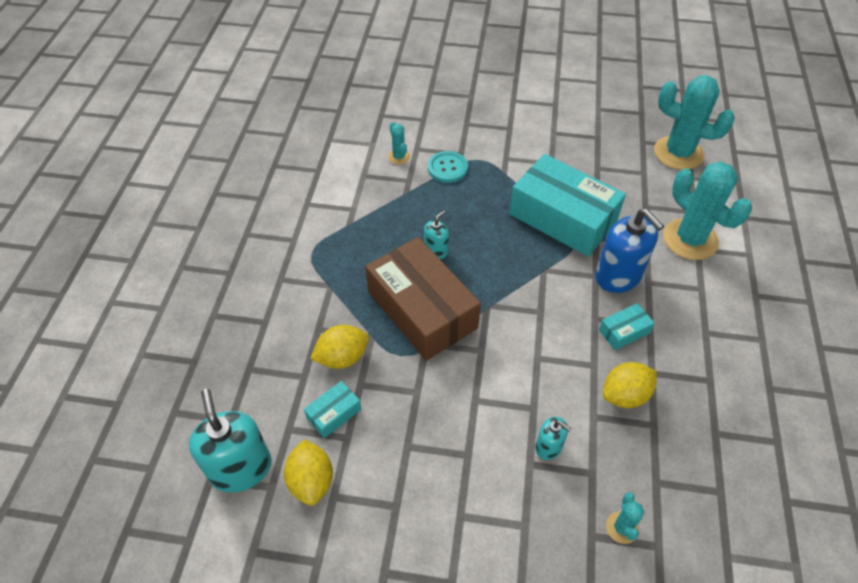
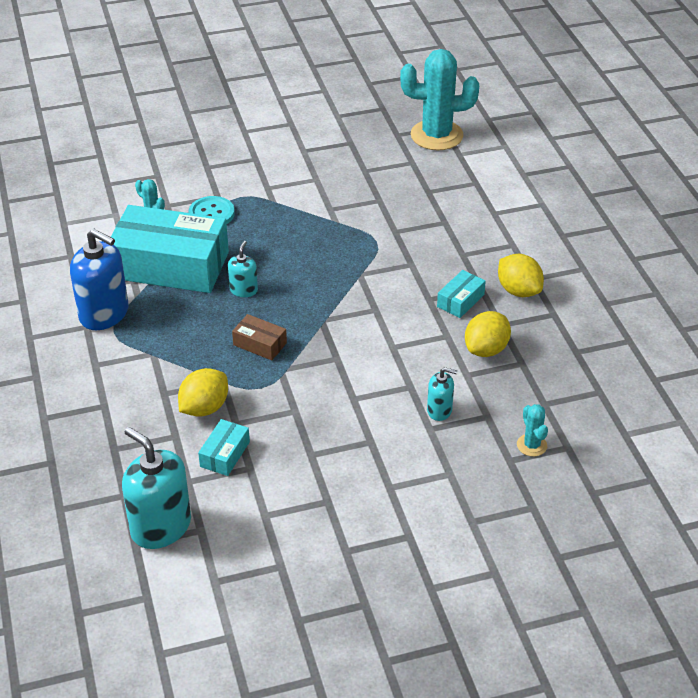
camera: 25 degrees left, 10 degrees down
(311, 481) = (236, 511): yellow lemon -> yellow lemon (518, 291)
(422, 310) = (260, 344): brown box -> brown box, size x0.42
(562, 217) = (354, 224): turquoise box -> turquoise box (171, 265)
(618, 276) = (432, 258): blue soap dispenser -> blue soap dispenser (104, 314)
(690, 239) = (483, 207): turquoise cactus -> none

